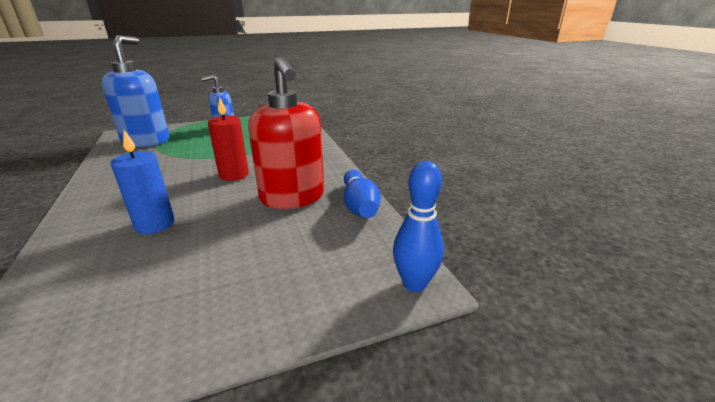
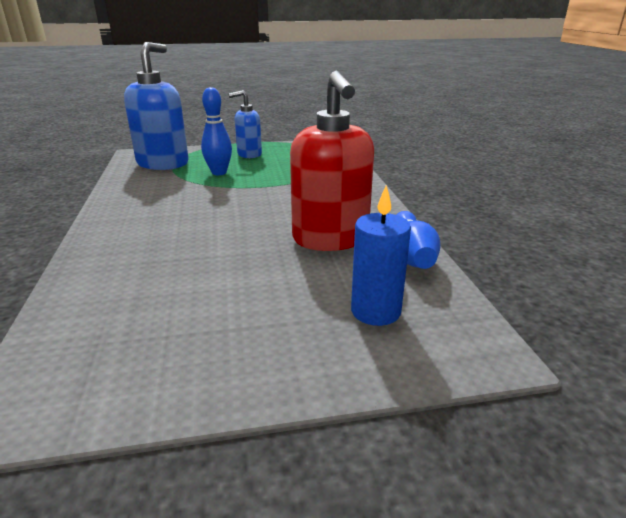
camera: 10 degrees right, 0 degrees up
(155, 224) = (178, 255): blue candle -> blue candle (375, 311)
(234, 175) = (262, 208): red candle -> none
(414, 283) = (479, 350): blue bowling pin -> blue bowling pin (219, 173)

